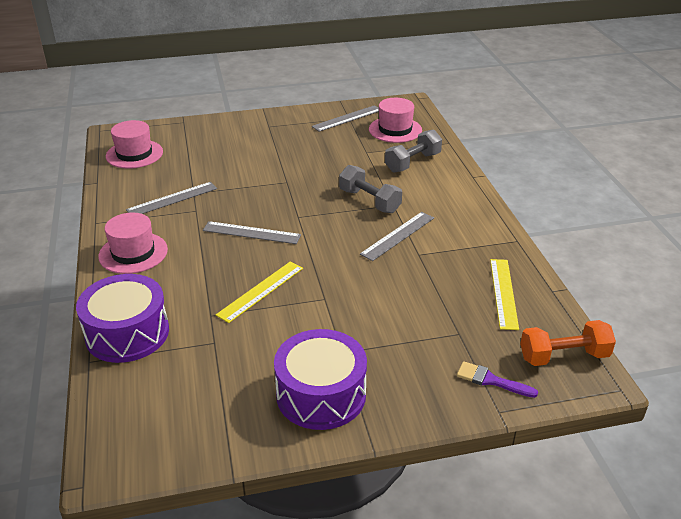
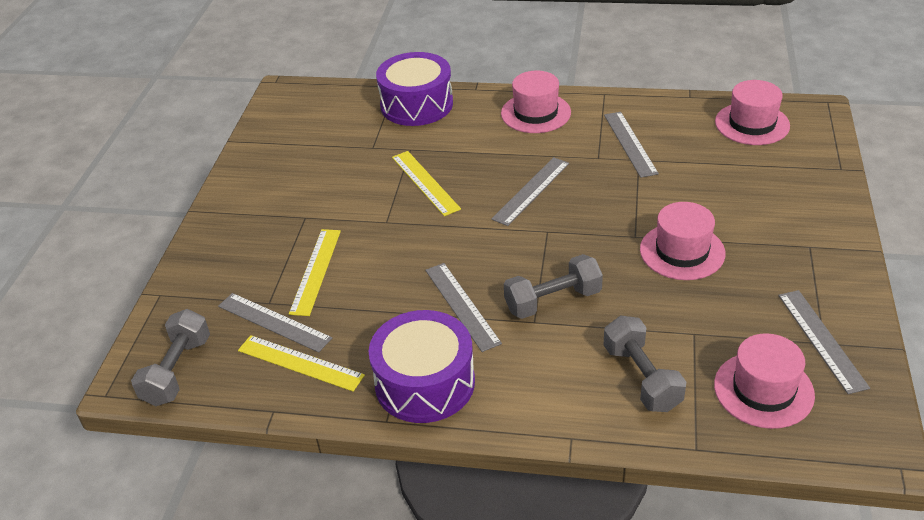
camera: 115 degrees right, 5 degrees up
(294, 163) = (682, 251): none -> pink hat
(321, 394) = (266, 194): purple drum -> purple drum (425, 383)
(407, 319) = (315, 271): none -> yellow ruler
(477, 322) = (274, 322): none -> grey ruler
(491, 380) = (195, 303): purple brush -> none
(564, 356) = (177, 371): orange dumbbell -> grey dumbbell

